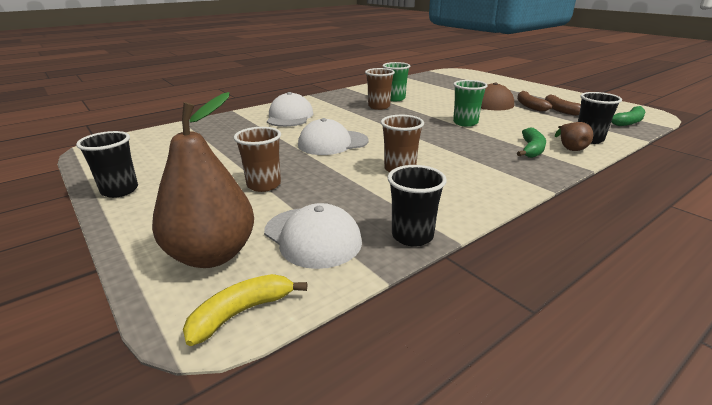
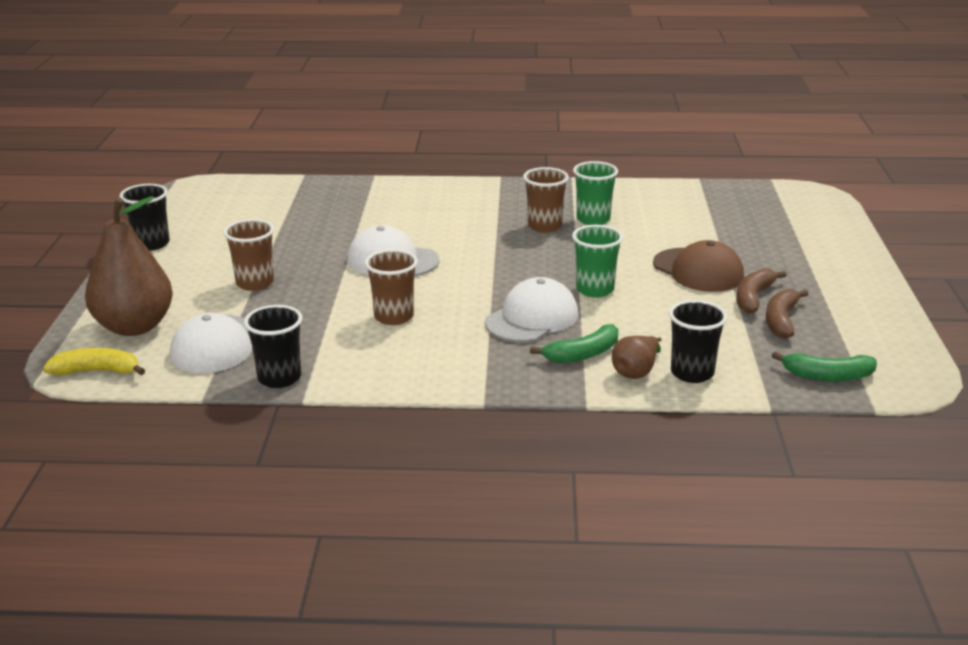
camera: 40 degrees right, 0 degrees up
(289, 116) = (415, 206): white cap -> white cap (532, 318)

